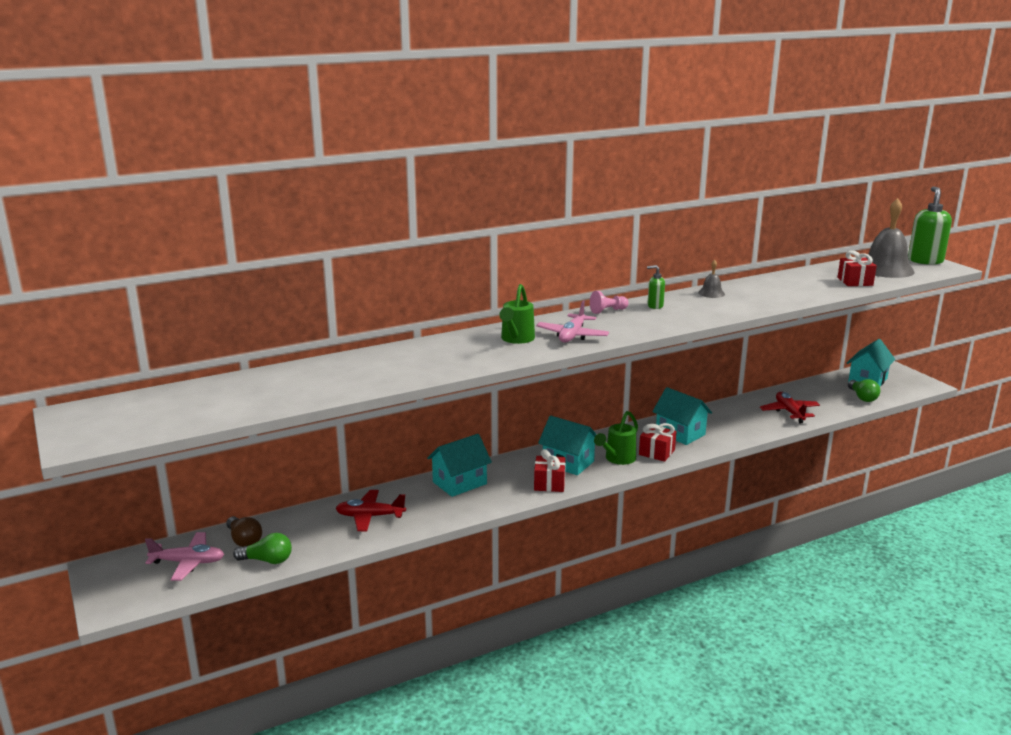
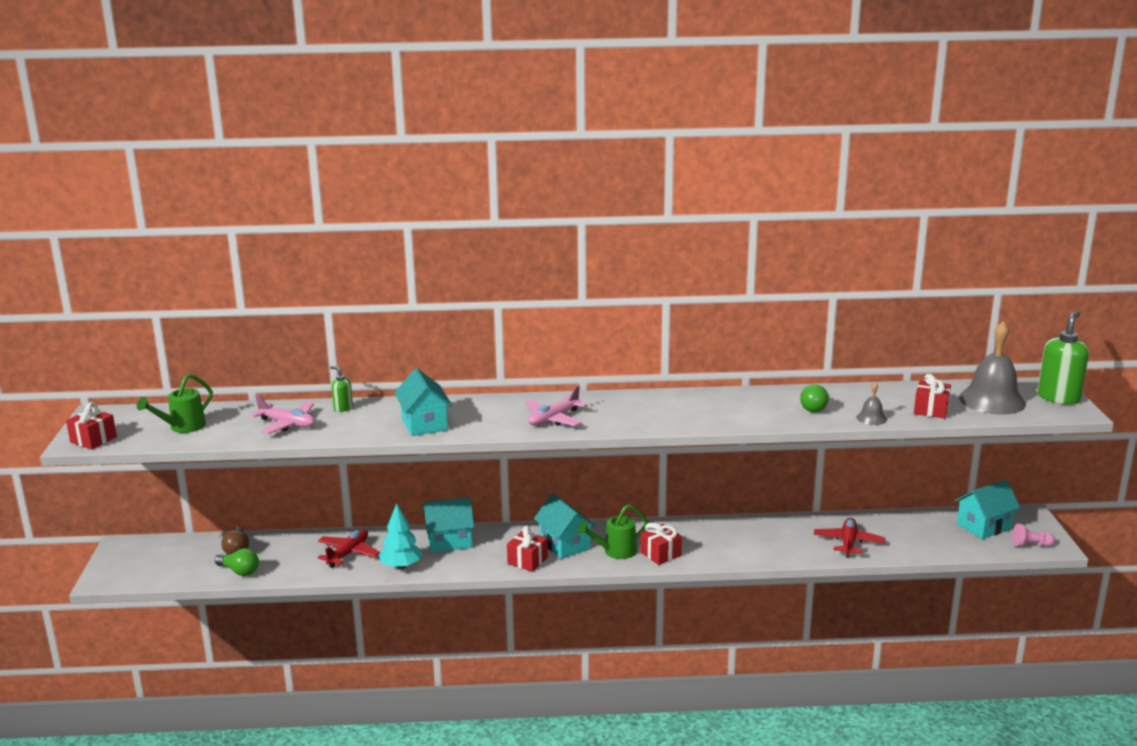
camera: 25 degrees right, 0 degrees up
(95, 438) = (93, 440): none -> red gift
(188, 562) = (183, 558): pink plane -> pink plane (287, 424)
(370, 516) = (348, 553): red plane -> red plane turned 90 degrees clockwise
(435, 515) = (401, 566): none -> turquoise tree
(516, 339) = (499, 413): green watering can -> green watering can (183, 427)
(608, 311) = (620, 399): pink pawn -> pink pawn (1030, 545)
(655, 306) = (673, 401): green soap dispenser -> green soap dispenser (343, 408)
(680, 433) = (705, 540): turquoise house -> turquoise house (424, 424)
(711, 293) = (750, 397): grey bell -> grey bell (871, 418)
(862, 397) = (953, 544): green light bulb -> green light bulb (813, 407)

